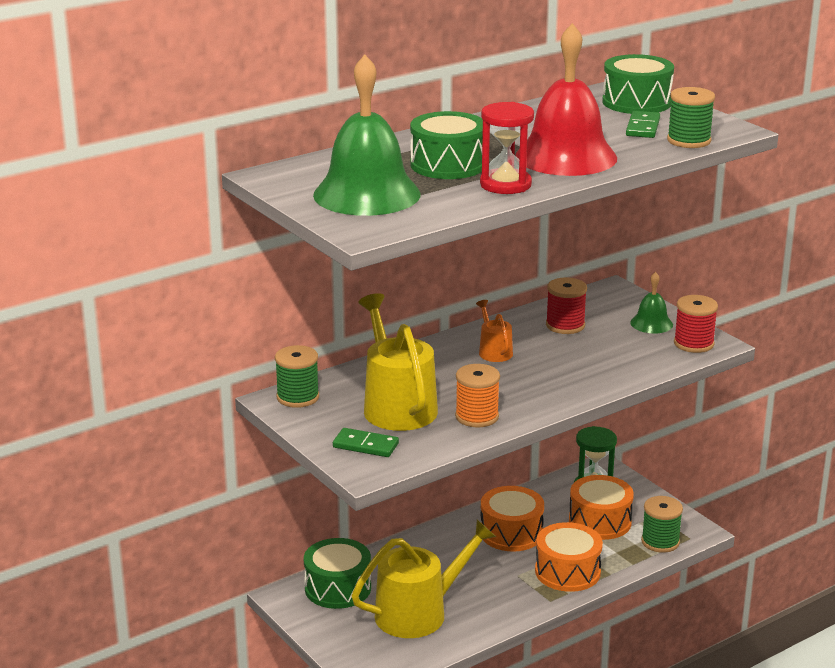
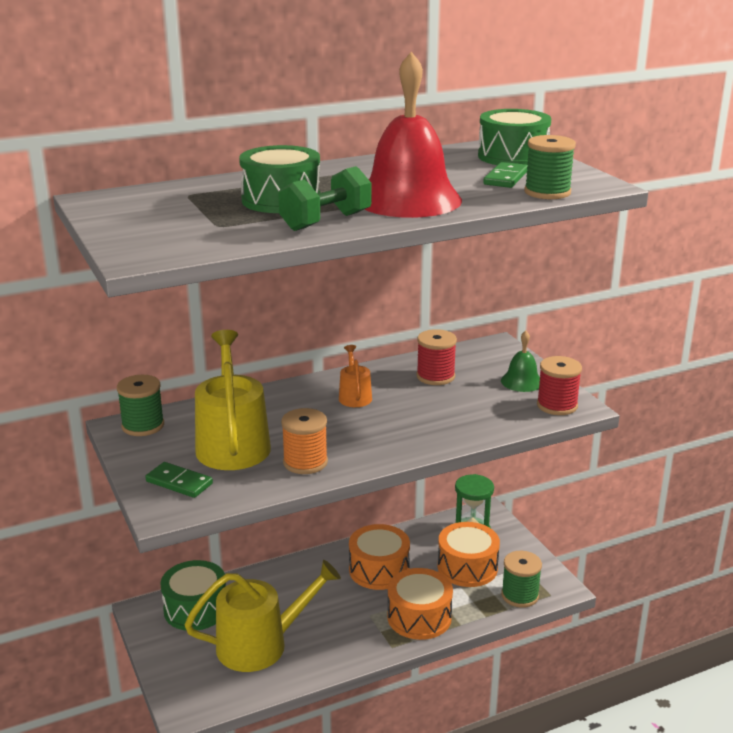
camera: 10 degrees right, 0 degrees up
(367, 194) = (175, 222): green bell -> none
(505, 185) = (326, 221): red hourglass -> green dumbbell

